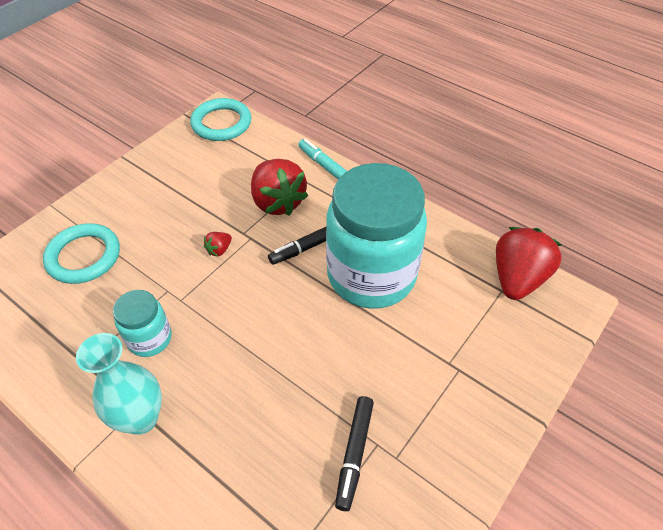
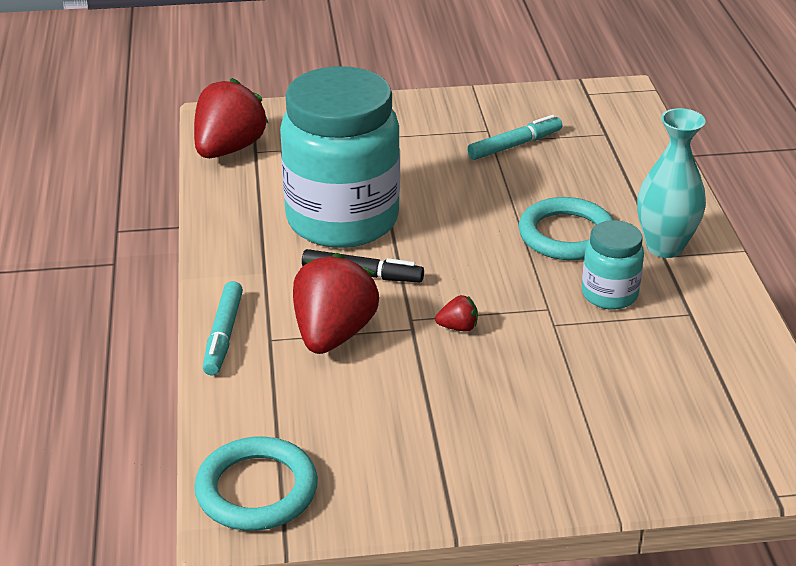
camera: 135 degrees left, 15 degrees down
(84, 256) = (621, 415): turquoise ring -> turquoise ring (566, 235)
(354, 454) = (515, 145): black marker -> turquoise marker
(517, 279) = (229, 149): red strawberry -> red strawberry turned 135 degrees clockwise

